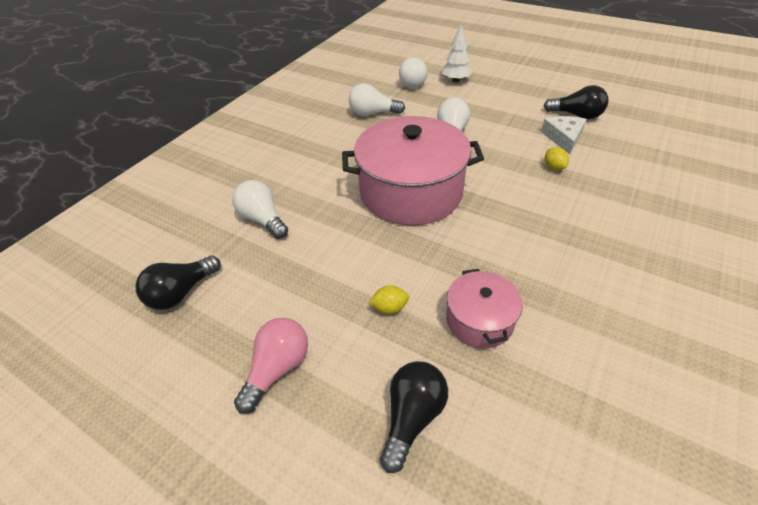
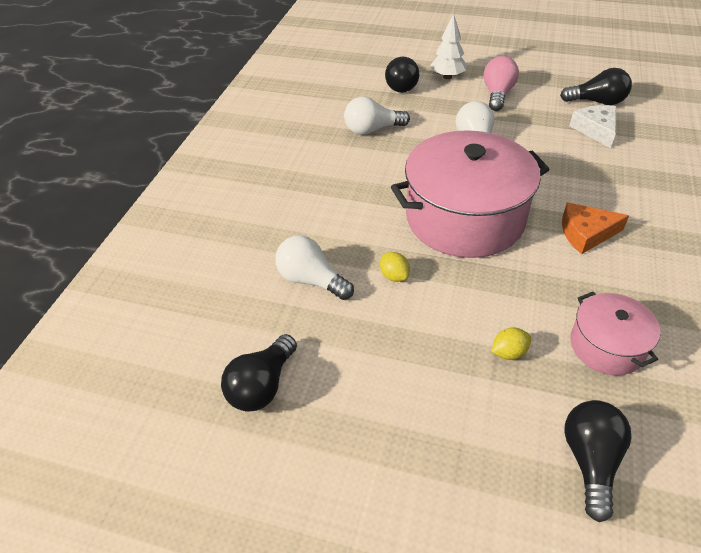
camera: 15 degrees left, 0 degrees up
(278, 369) = (423, 446): pink light bulb -> pink light bulb (497, 94)
(414, 82) = (401, 85): white light bulb -> black light bulb
(510, 221) = (586, 233): none -> orange cheese
(553, 167) = (601, 165): yellow lemon -> yellow lemon (394, 276)

